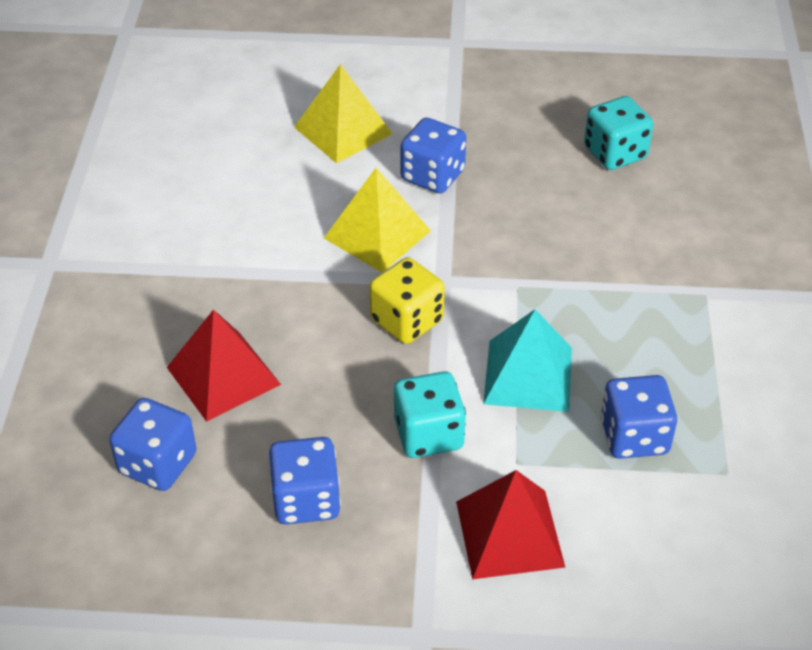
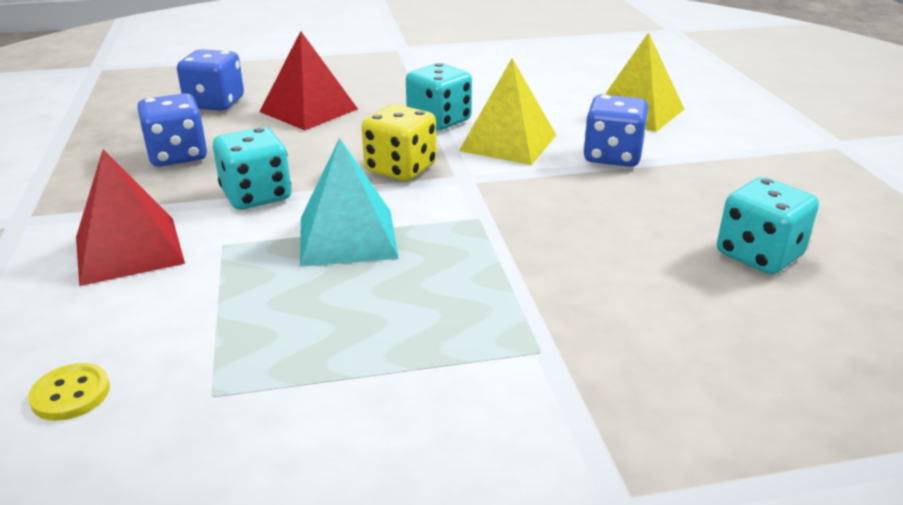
camera: 75 degrees right, 15 degrees down
(302, 272) = (439, 120): none -> turquoise dice
(634, 436) = (268, 313): blue dice -> none
(716, 557) = (71, 394): none -> yellow button

